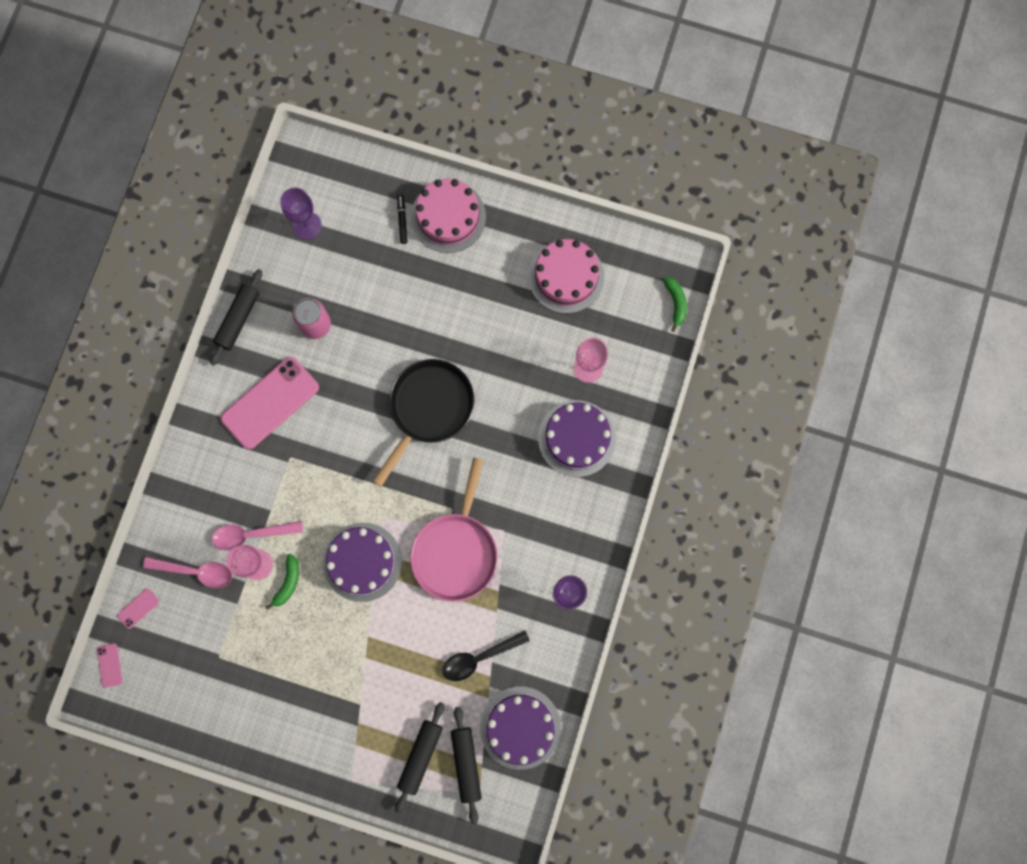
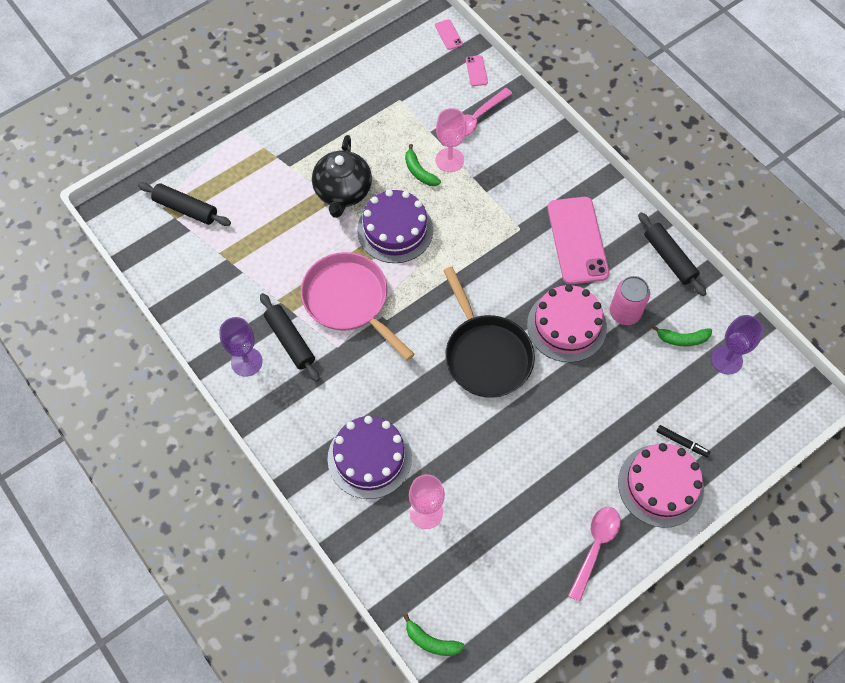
camera: 125 degrees right, 15 degrees down
(110, 665) = (448, 35): pink phone -> pink phone turned 45 degrees clockwise
(251, 534) = (476, 169): pink spoon -> pink spoon (595, 547)
(310, 268) = (682, 339): none -> green banana
(354, 635) = (343, 192): none -> black teapot
(420, 756) = (218, 183): black rolling pin -> black rolling pin (290, 341)
(479, 657) = (253, 266): black spoon -> none
(520, 727) = (178, 261): purple cake -> none
(566, 276) = (529, 554): pink cake -> pink cake (566, 326)

